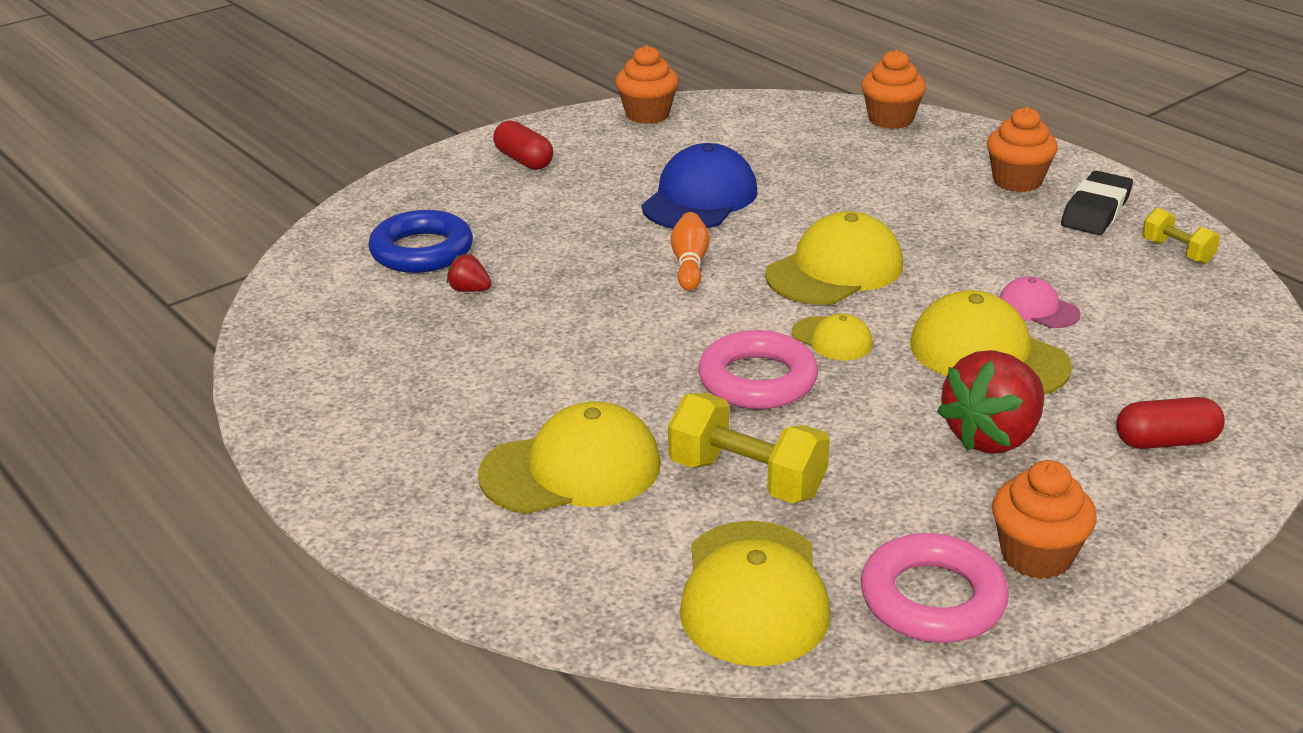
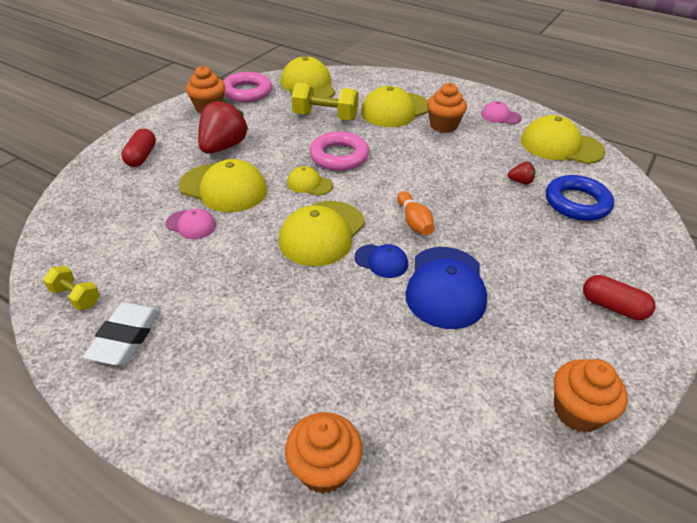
camera: 160 degrees right, 10 degrees up
(320, 334) = (561, 146): none -> yellow cap
(353, 414) = (500, 116): none -> pink cap
(765, 230) = (381, 261): none -> blue cap
(1017, 181) = (189, 369): orange cupcake -> orange cupcake (443, 126)
(1096, 211) = (125, 337): black eraser -> white eraser
(1166, 442) = (141, 157): red capsule -> red capsule turned 60 degrees counterclockwise

